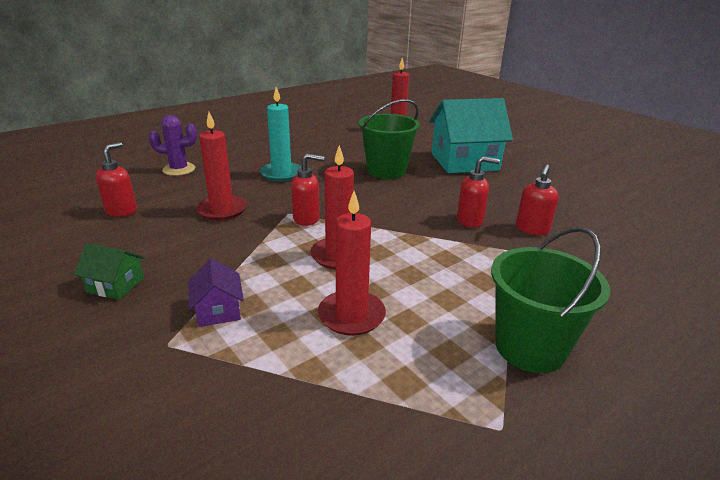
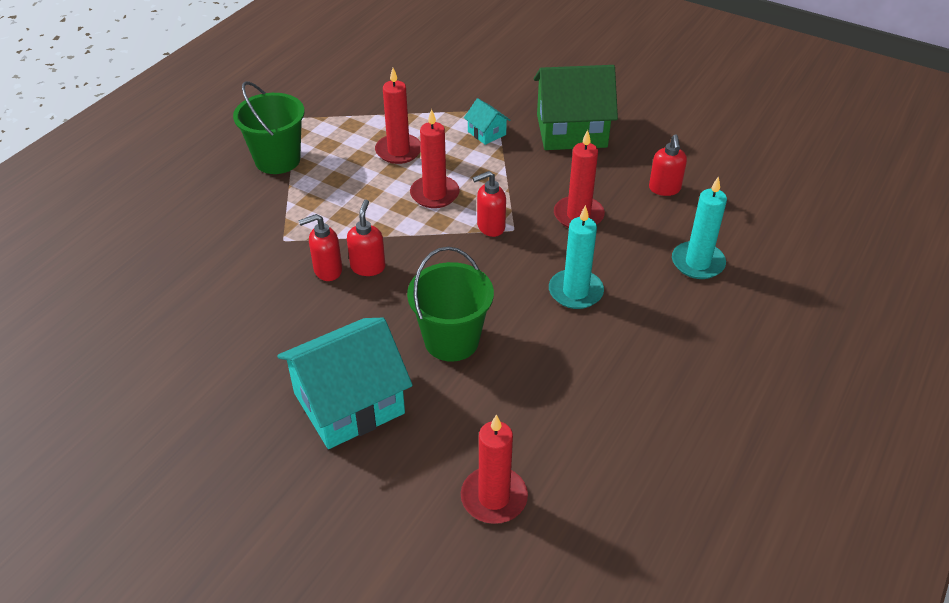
camera: 160 degrees right, 15 degrees up
(115, 285) = (571, 131): green house -> green house, size x2.24
(179, 169) = (697, 263): purple cactus -> turquoise candle
(218, 310) = (486, 133): purple house -> turquoise house
(532, 229) = (262, 275): red soap dispenser -> red soap dispenser (368, 267)

